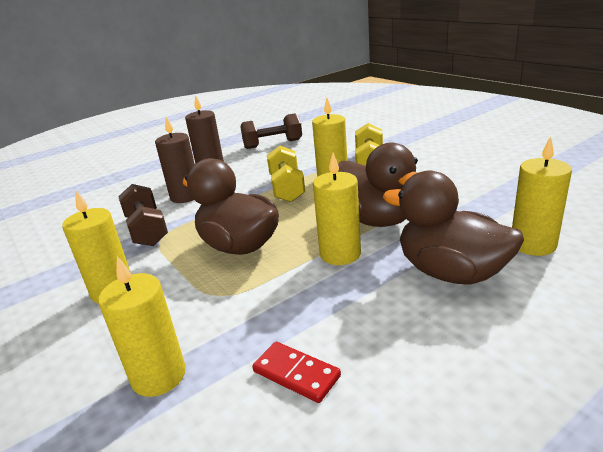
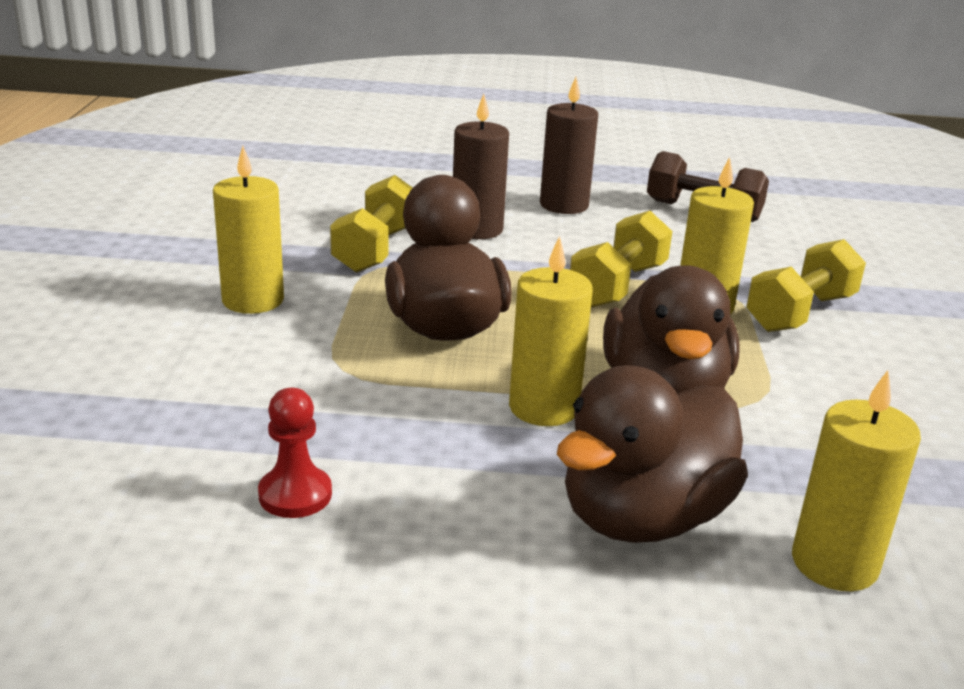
camera: 35 degrees right, 0 degrees up
(147, 230) = (376, 249): brown dumbbell -> yellow dumbbell
(159, 376) = (181, 409): yellow candle -> none
(296, 374) = (295, 494): red domino -> red pawn
(451, 272) = (643, 517): brown duck -> brown duck turned 120 degrees counterclockwise

